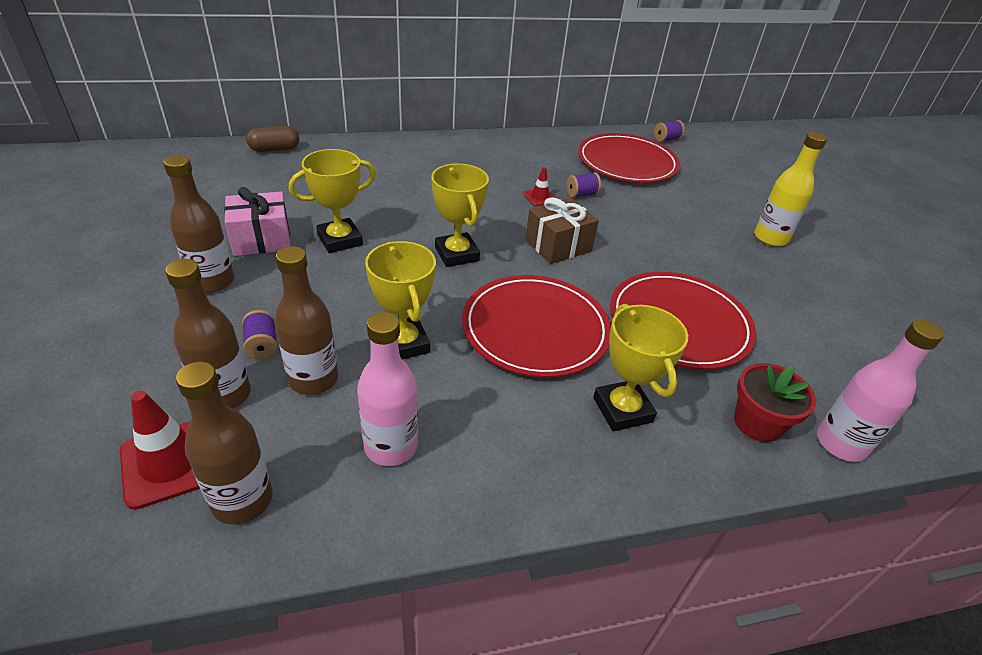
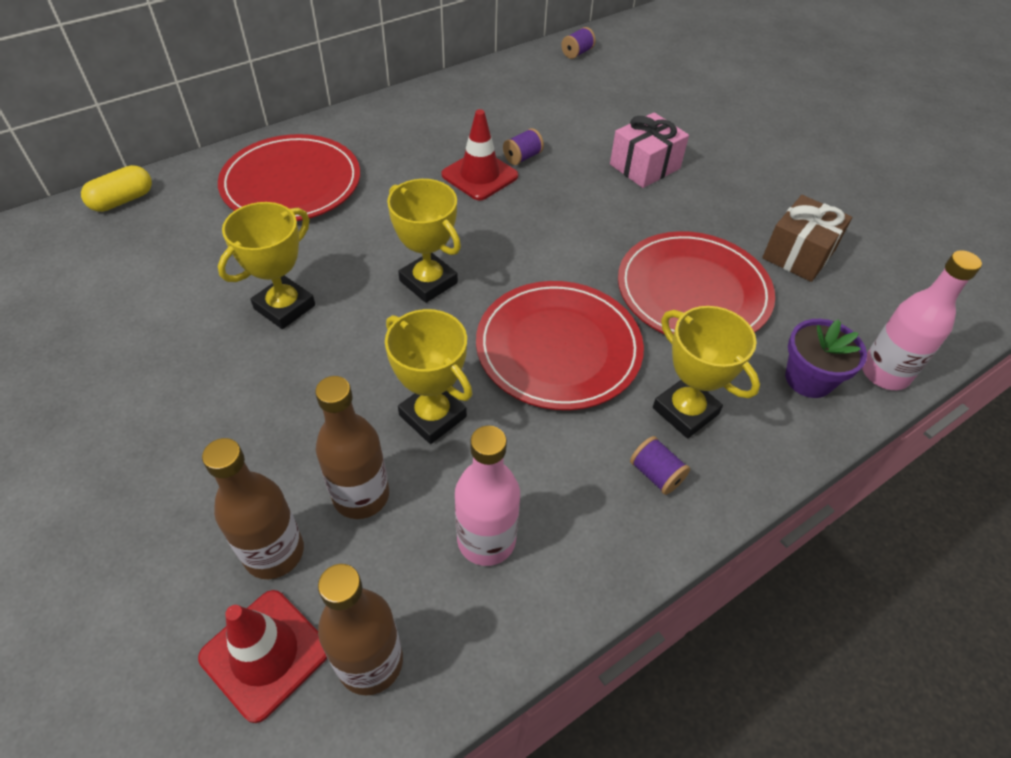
camera: 20 degrees left, 10 degrees up
(212, 281) = (165, 415): brown bottle -> none
(262, 239) = (189, 337): pink gift -> pink gift (644, 166)
(262, 345) = (278, 476): purple spool -> purple spool (656, 474)
(275, 149) = (122, 200): brown capsule -> yellow capsule
(540, 197) = (479, 175): red traffic cone -> red traffic cone, size x1.82
(558, 246) = (531, 235): brown gift -> brown gift (798, 254)
(627, 162) = (550, 98): red plate -> red plate (291, 183)
(757, 423) = (808, 379): red flower pot -> purple flower pot
(770, 238) = (734, 156): yellow bottle -> none

